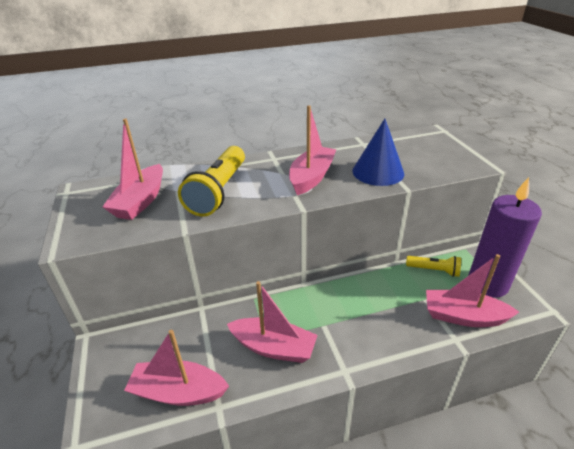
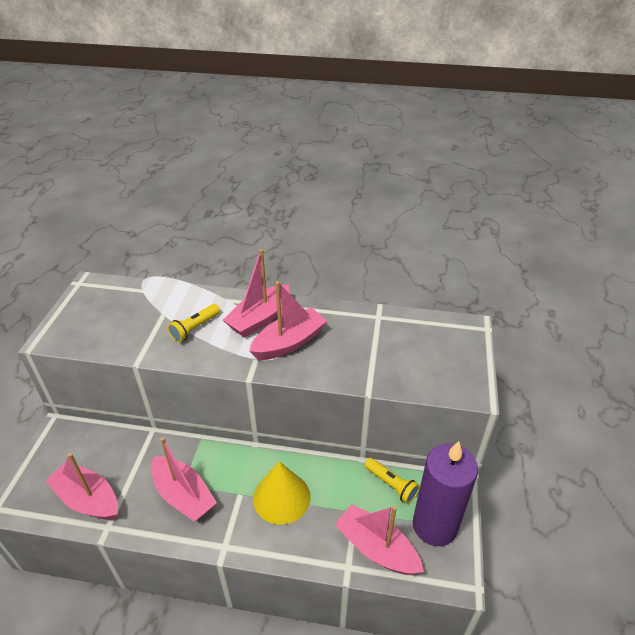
camera: 25 degrees right, 5 degrees up
(141, 201) = (126, 315): pink boat -> pink boat (259, 318)
(218, 191) = (195, 328): yellow flashlight -> yellow flashlight, size x0.54
(360, 313) = (281, 497): none -> yellow cone
(378, 172) = (359, 360): blue cone -> none

